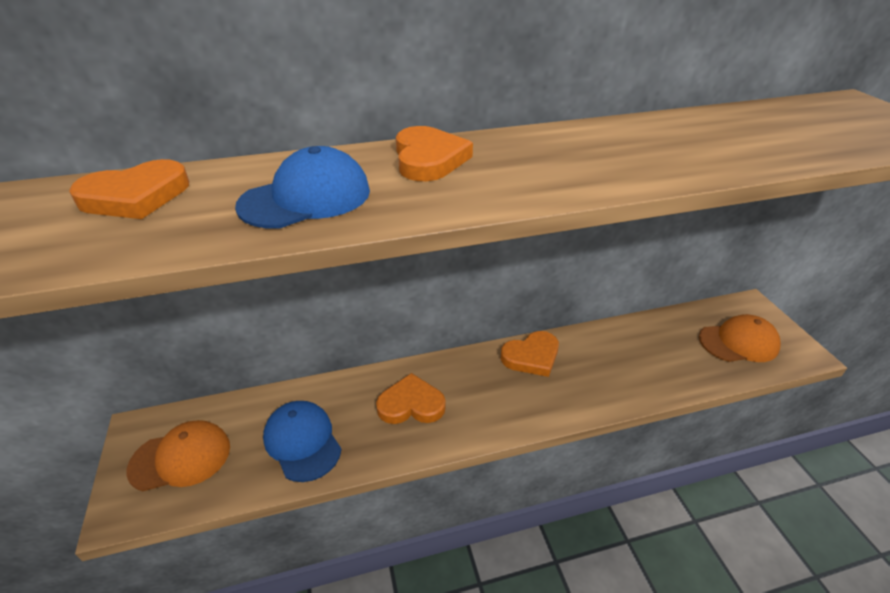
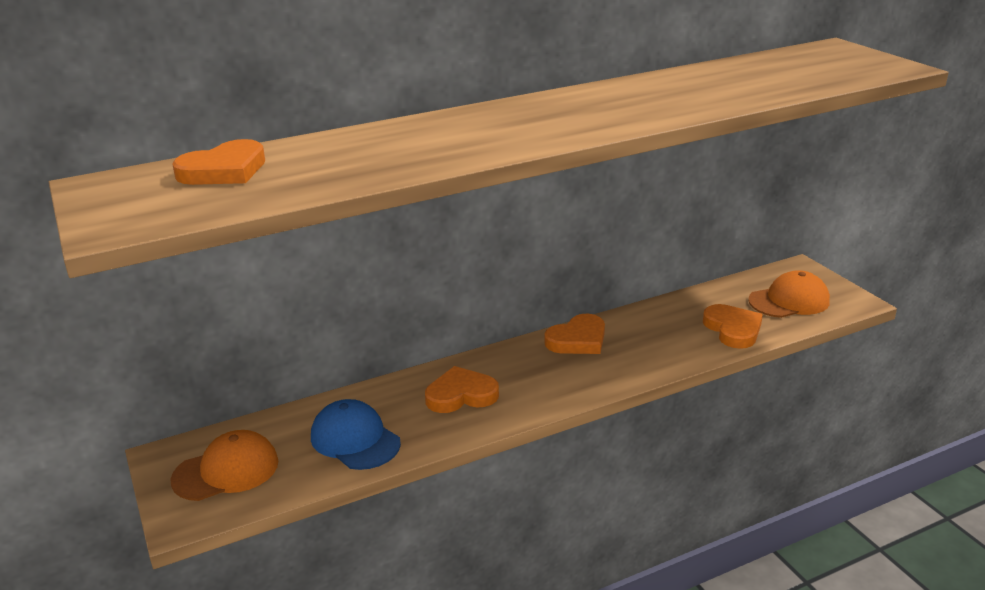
camera: 10 degrees left, 10 degrees down
(306, 198) = (377, 157): blue cap -> none
(429, 159) = (468, 122): orange heart -> orange heart (733, 329)

